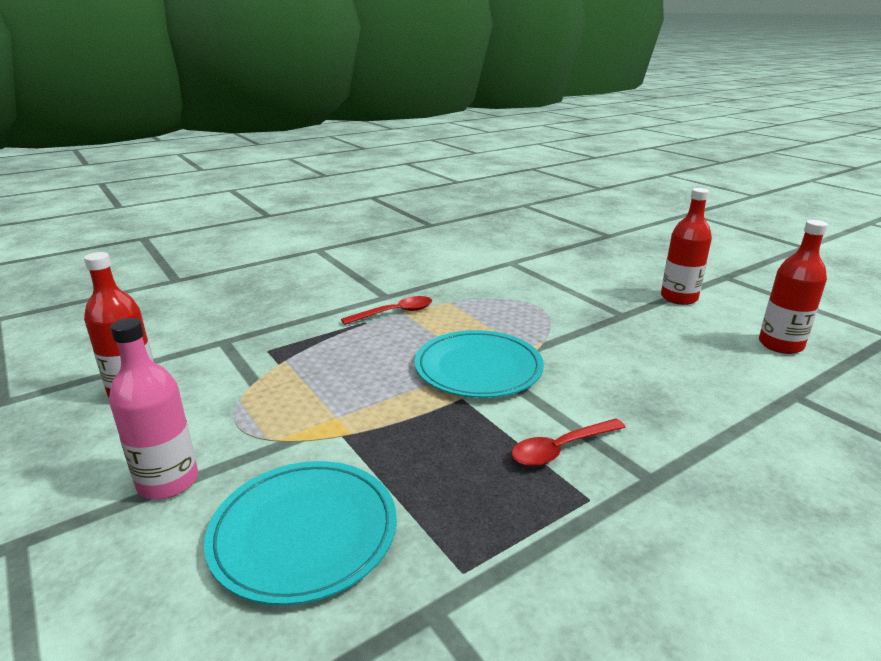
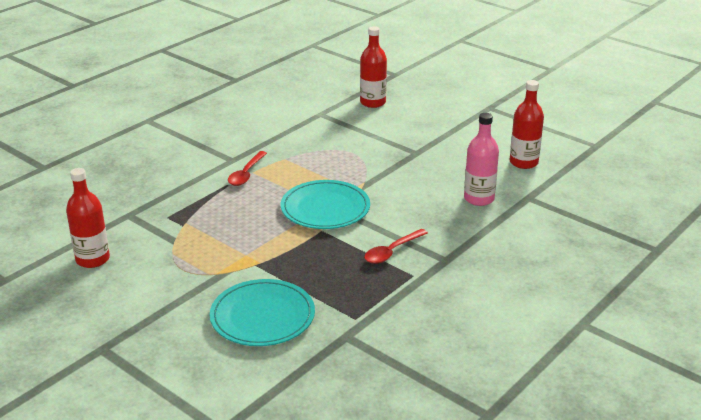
camera: 15 degrees left, 5 degrees up
(168, 482) = (164, 306): pink bottle -> pink bottle (479, 199)
(394, 313) = (246, 174): red spoon -> red spoon turned 150 degrees clockwise
(679, 298) = (455, 132): red bottle -> red bottle (373, 102)

